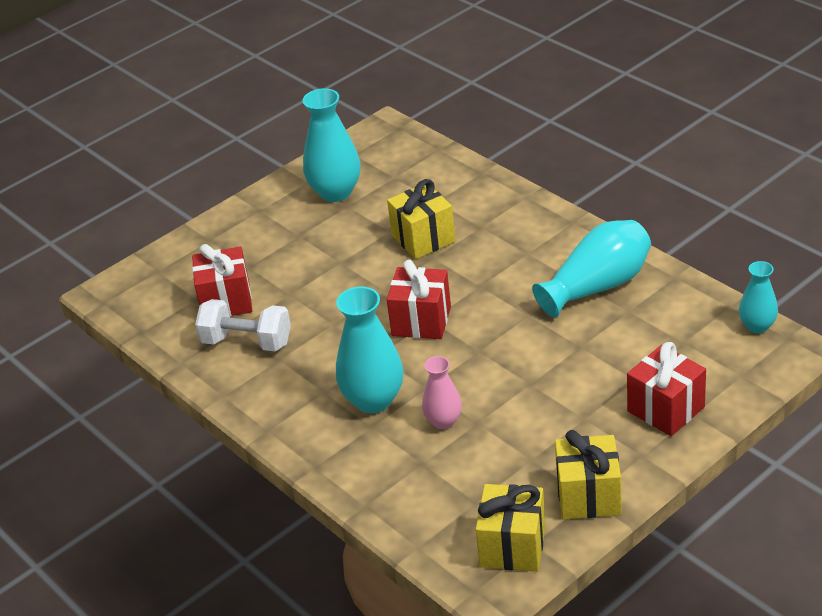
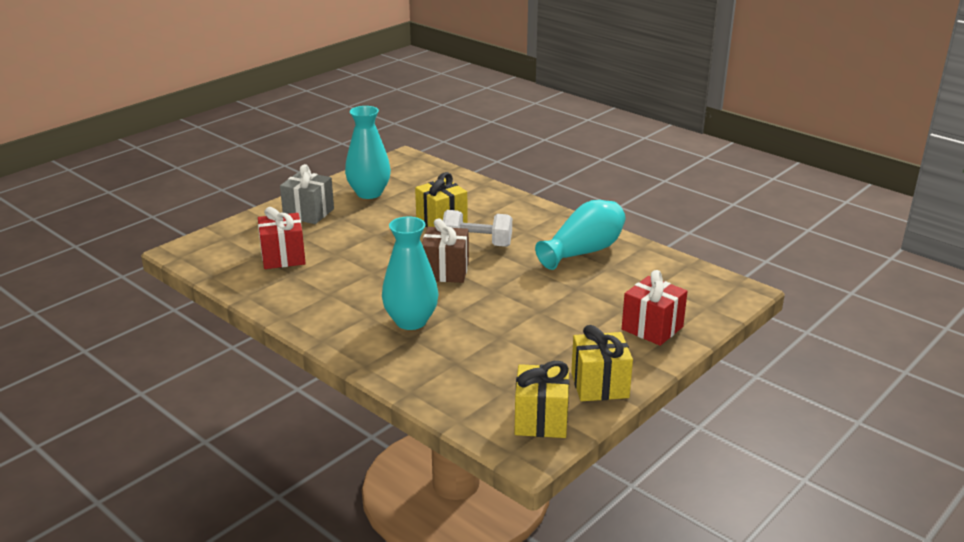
camera: 10 degrees left, 10 degrees down
(247, 342) = (301, 283): white dumbbell -> white dumbbell (477, 244)
(259, 228) = (308, 213): none -> grey gift
(421, 321) = (445, 271): red gift -> brown gift
(443, 421) = (471, 335): pink vase -> none
(757, 326) = (713, 277): turquoise vase -> none

